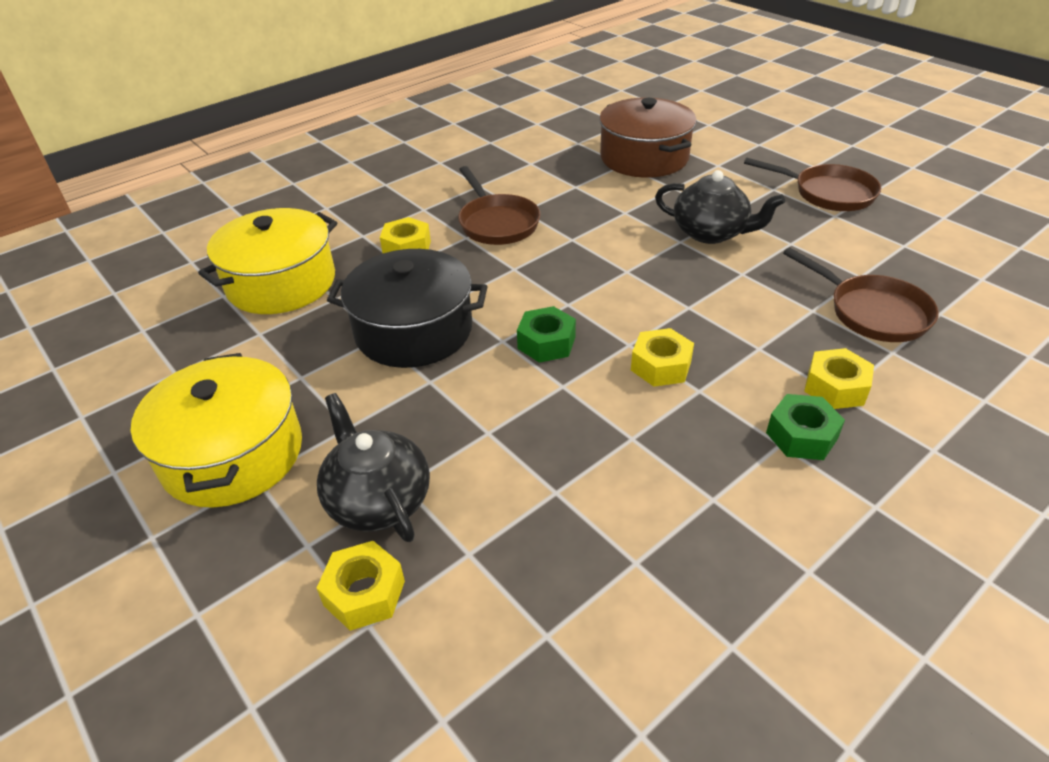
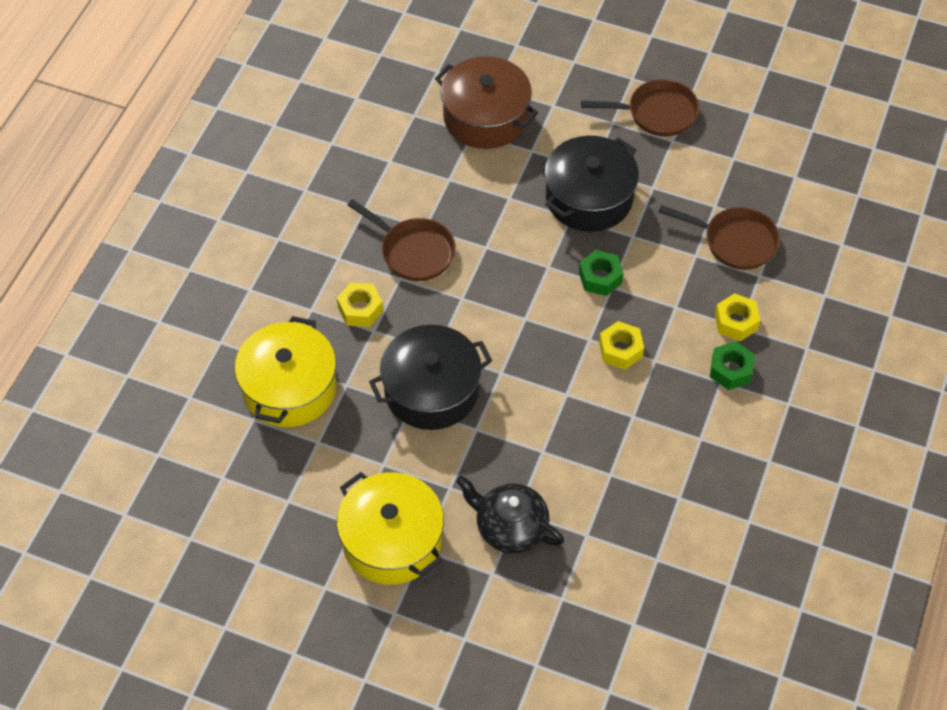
camera: 30 degrees left, 15 degrees up
(364, 593) = (547, 584): yellow nut -> none
(546, 343) = (533, 362): green nut -> green nut (600, 278)
(711, 233) = (589, 198): black teapot -> black pot

